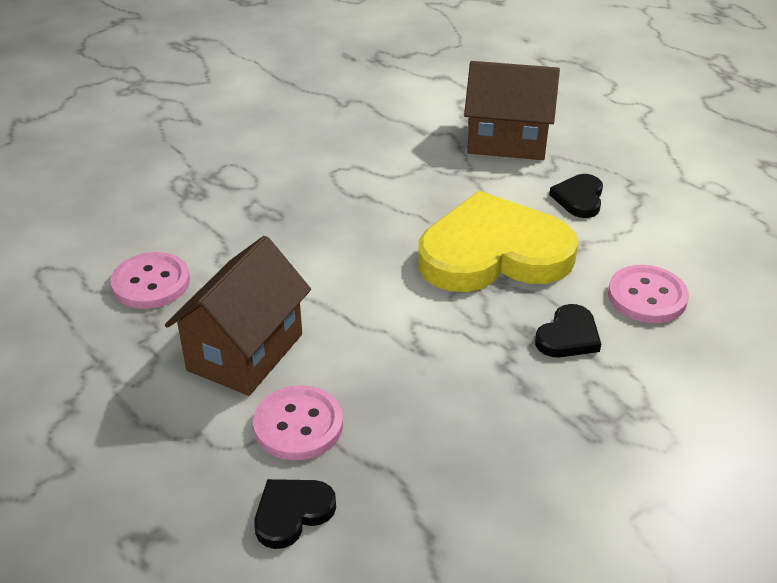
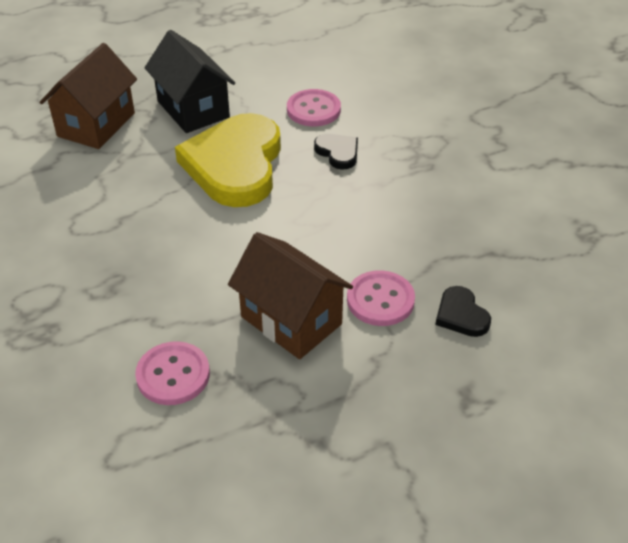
camera: 75 degrees left, 5 degrees up
(579, 198) = (193, 109): black heart -> black house

